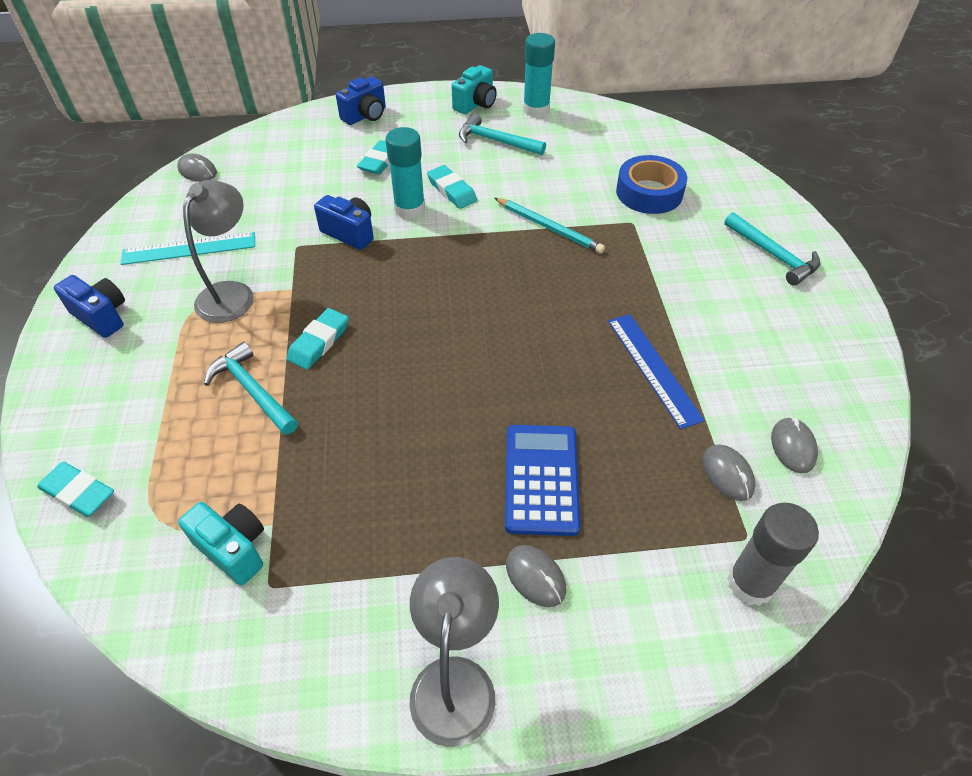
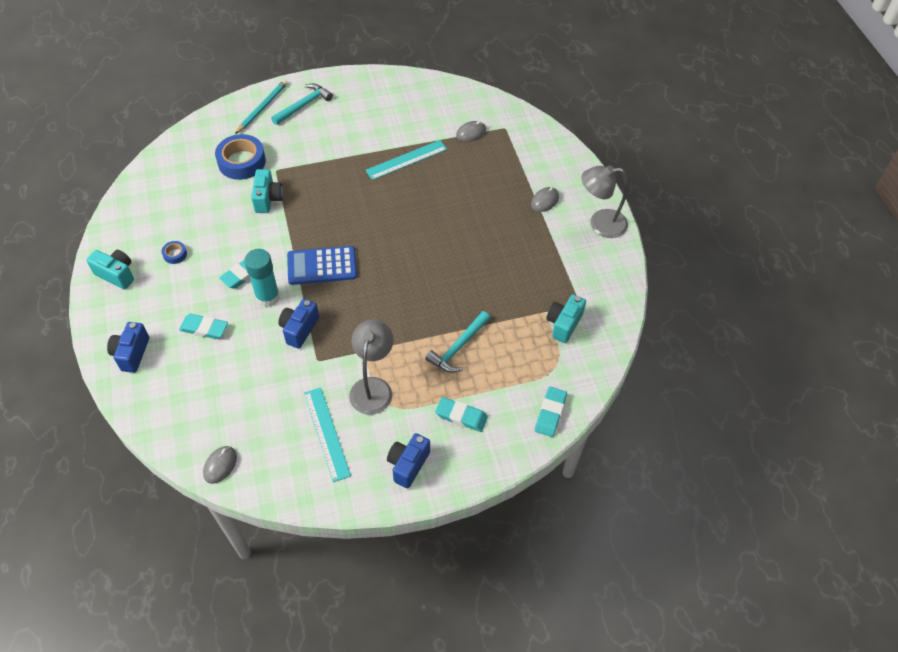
camera: 100 degrees left, 5 degrees up
(231, 293) = (373, 387): grey lamp -> grey lamp turned 90 degrees clockwise
(319, 342) = (412, 322): turquoise eraser -> turquoise eraser (461, 416)
(365, 116) = (131, 354): blue camera -> blue camera turned 120 degrees counterclockwise
(496, 141) = (175, 254): turquoise hammer -> blue tape
(536, 110) = (128, 232): turquoise glue stick -> none
(541, 479) = (490, 202): blue calculator -> blue calculator (322, 266)
(549, 227) = (284, 213): turquoise pencil -> turquoise pencil (262, 108)
(577, 214) = (268, 199): none -> turquoise camera
(653, 368) = (406, 160): blue ruler -> turquoise ruler
(750, 583) = (527, 128): grey glue stick -> none
(793, 447) = (449, 109): grey mouse -> none

